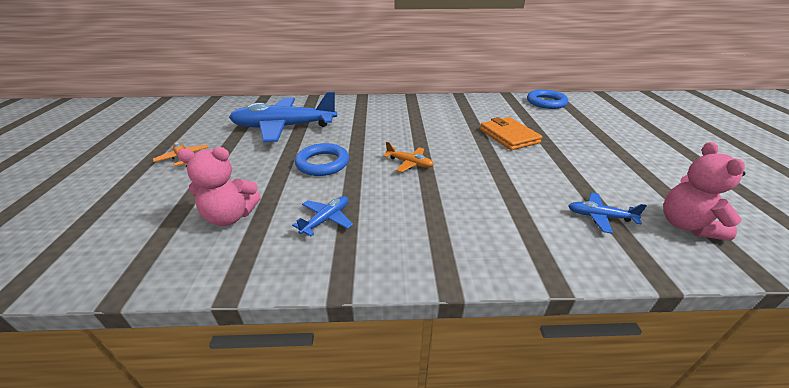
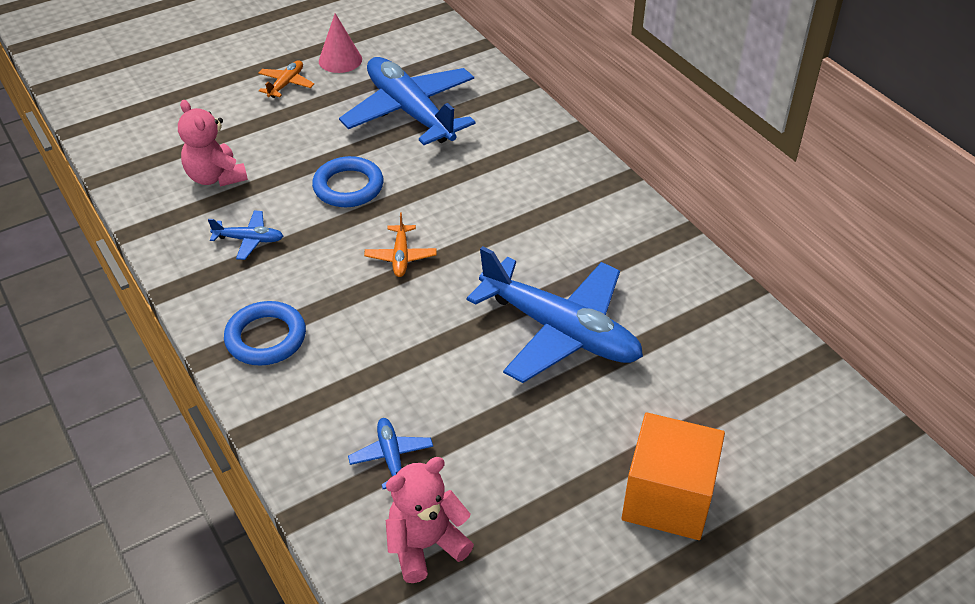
camera: 60 degrees right, 10 degrees up
(198, 134) = (340, 60): none -> pink cone
(509, 136) = (560, 331): orange wallet -> blue plane
(546, 102) = (757, 350): blue ring -> blue ring (266, 338)
(640, 143) = (667, 498): none -> orange cube

